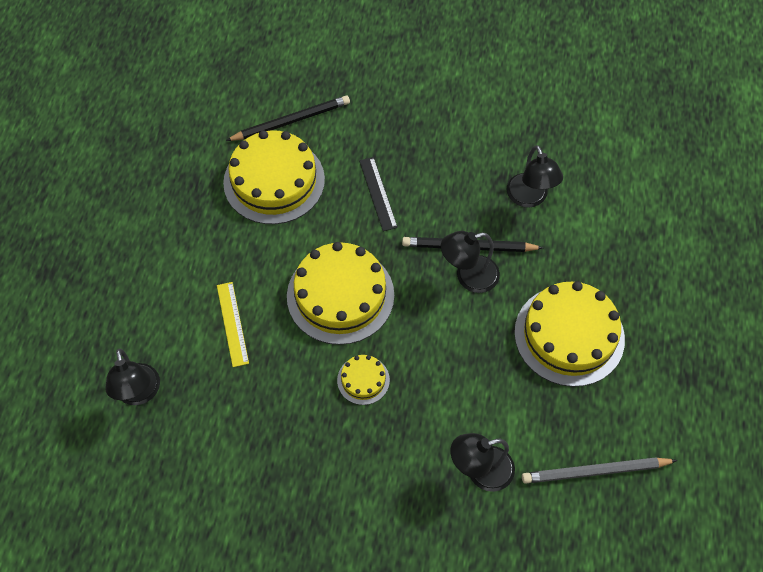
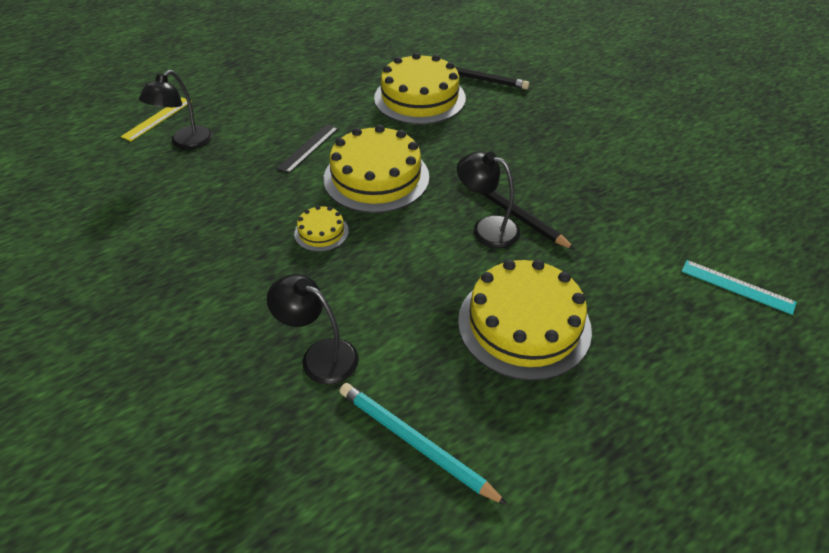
camera: 45 degrees right, 15 degrees down
(232, 323) = (288, 146): yellow ruler -> yellow ruler (157, 119)
(378, 193) = (482, 143): black ruler -> black ruler (308, 148)
(530, 198) = (605, 216): black lamp -> none
(595, 472) = (414, 443): grey pencil -> turquoise pencil
(654, 196) = (737, 286): none -> turquoise ruler

